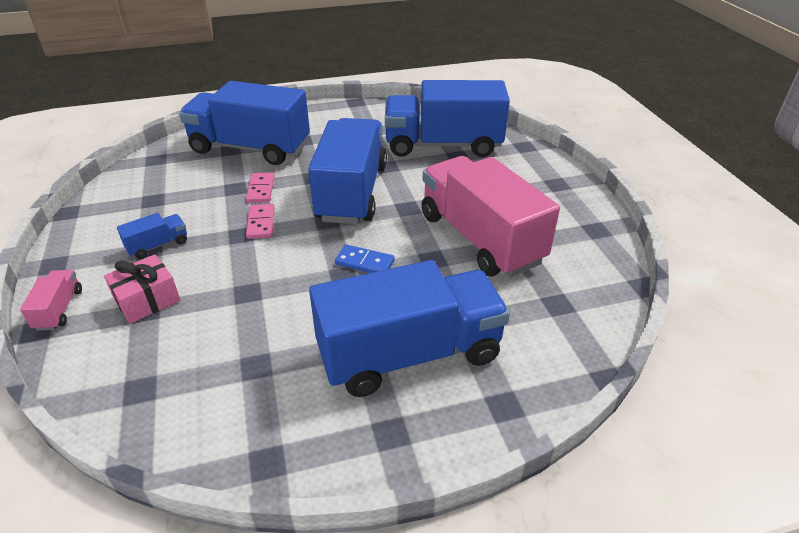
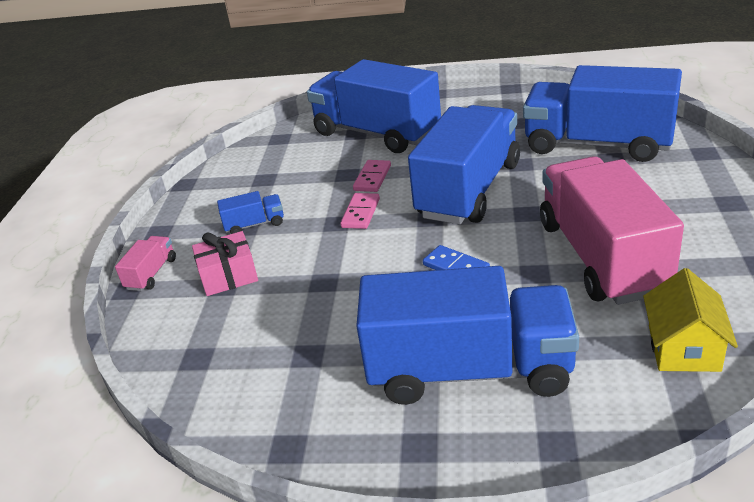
camera: 25 degrees right, 5 degrees down
(568, 305) = (683, 348): none -> yellow house

